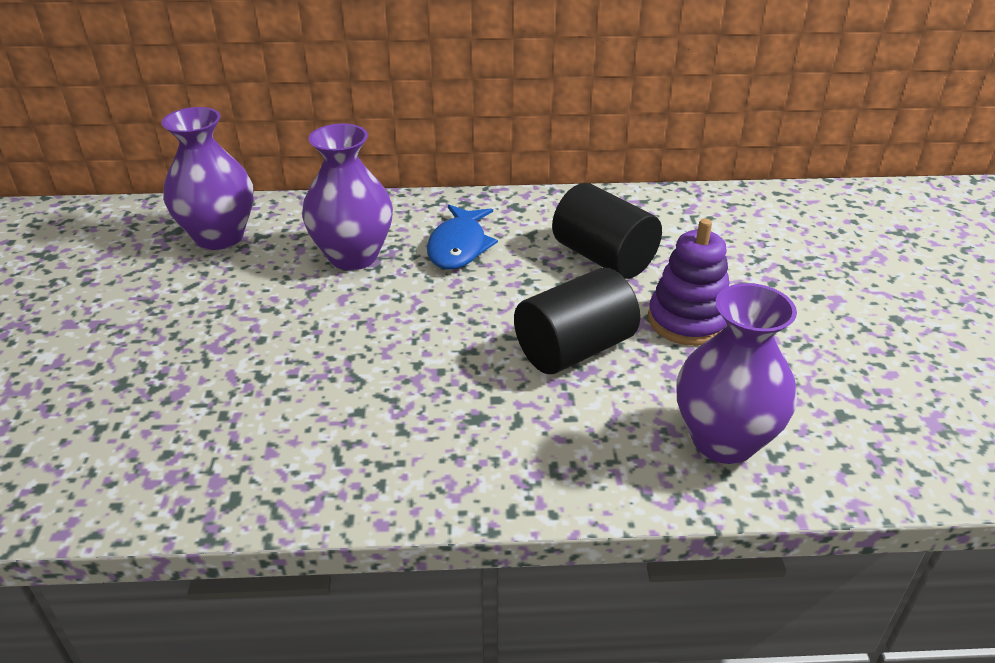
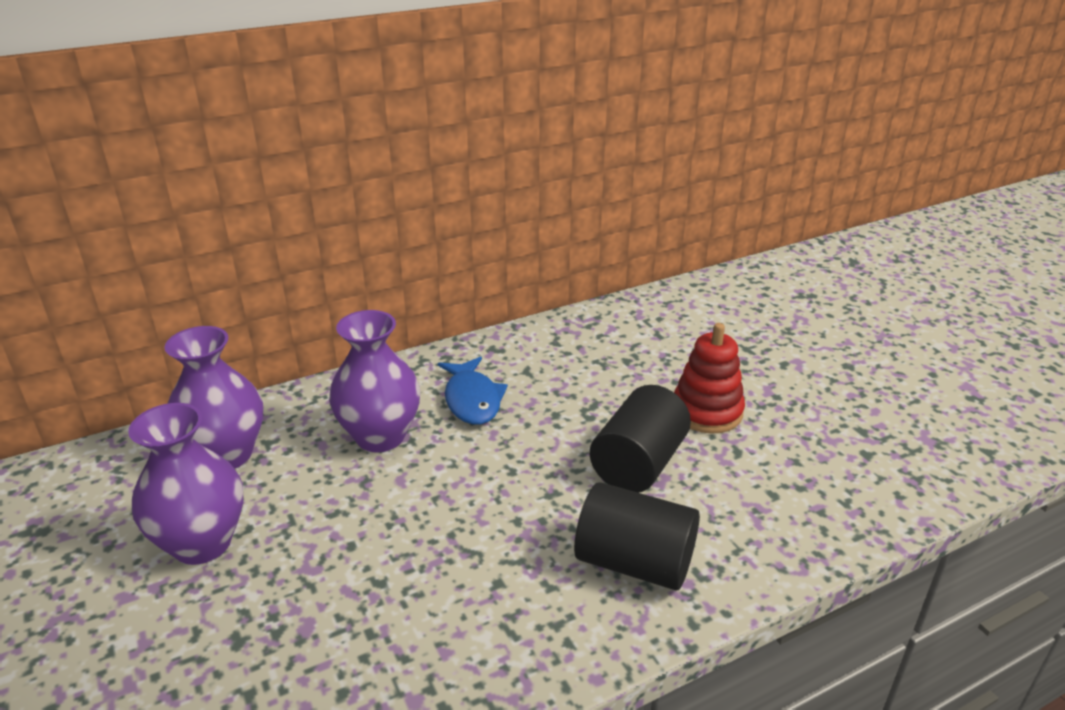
camera: 25 degrees left, 5 degrees down
(603, 258) = (602, 376): black cylinder -> black cylinder (634, 562)
(688, 320) = (707, 411): purple stacking toy -> red stacking toy
(723, 440) = (803, 503): purple vase -> purple vase (202, 543)

